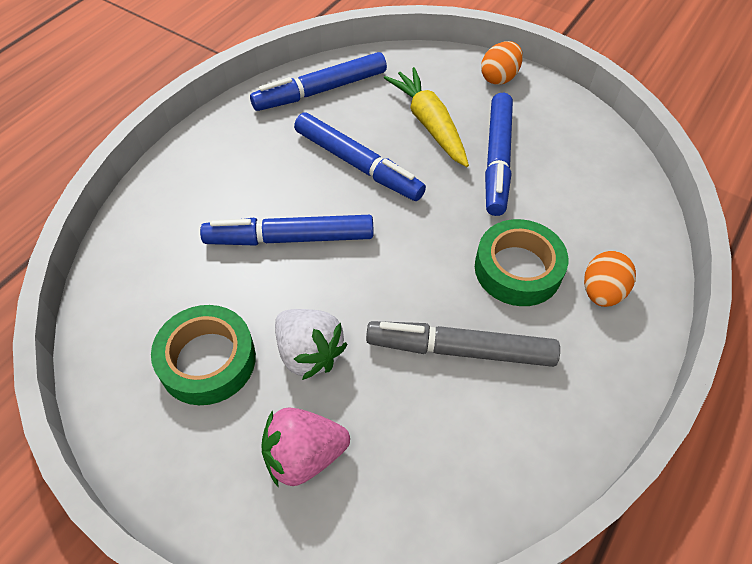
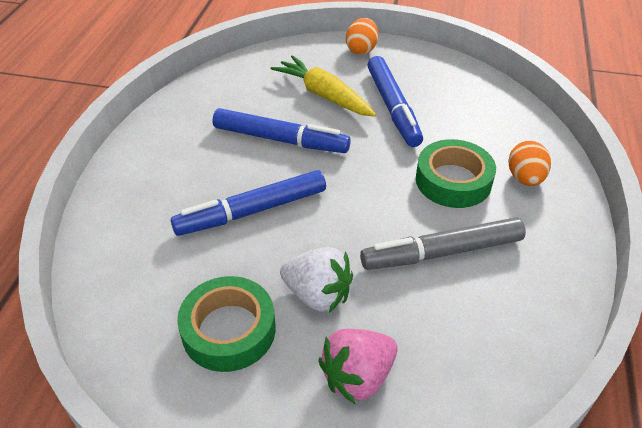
camera: 20 degrees left, 10 degrees down
(321, 91) = (218, 92): blue marker -> none

